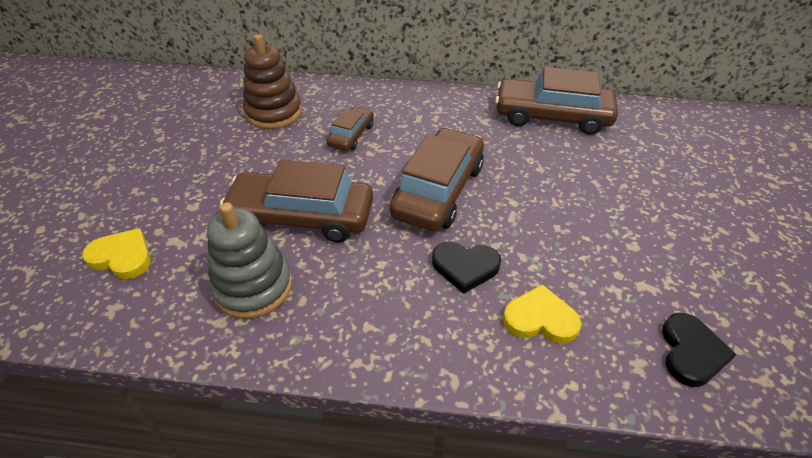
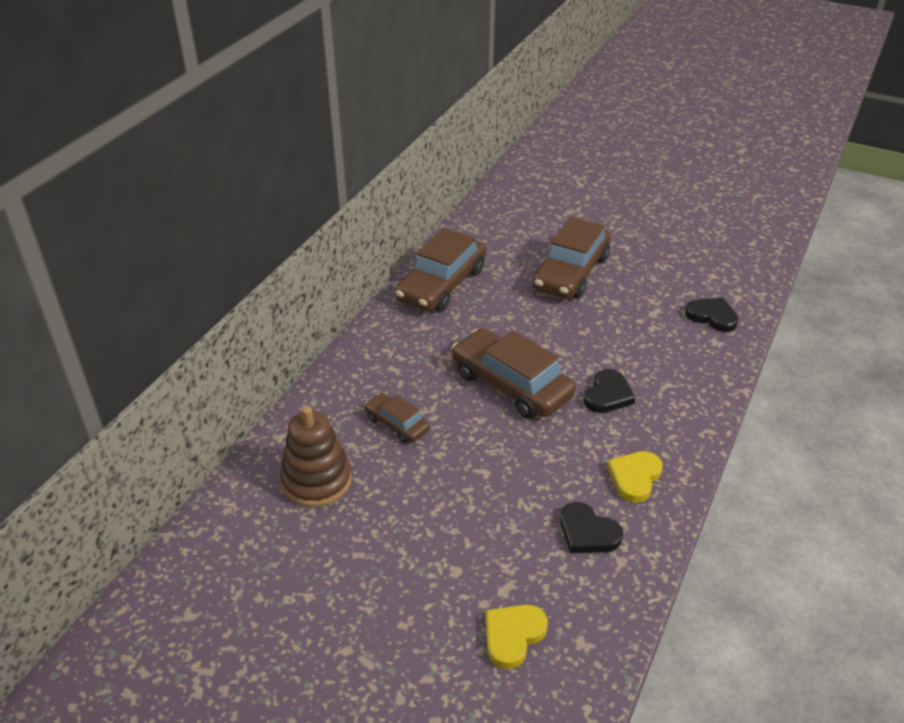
camera: 70 degrees left, 5 degrees down
(253, 287) = (587, 532): grey stacking toy -> black heart
(302, 216) = (508, 484): brown car -> brown car (571, 273)
(540, 319) = (669, 372): yellow heart -> yellow heart (634, 477)

